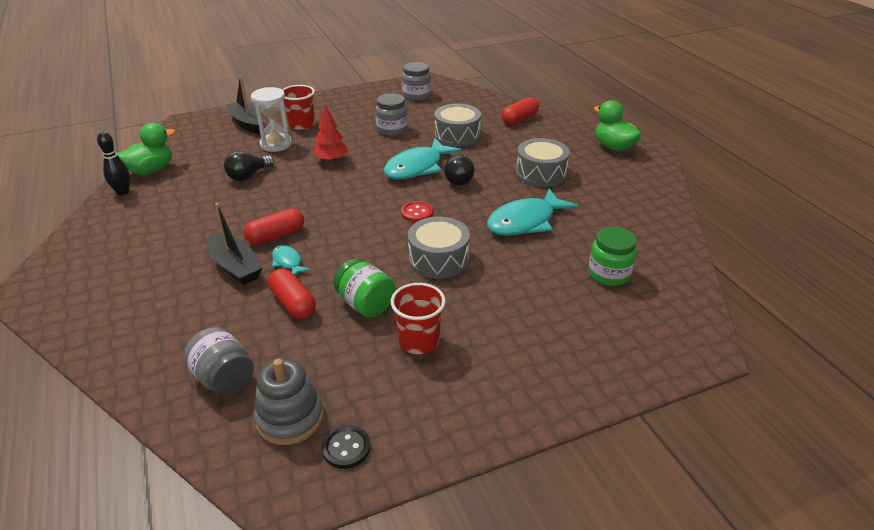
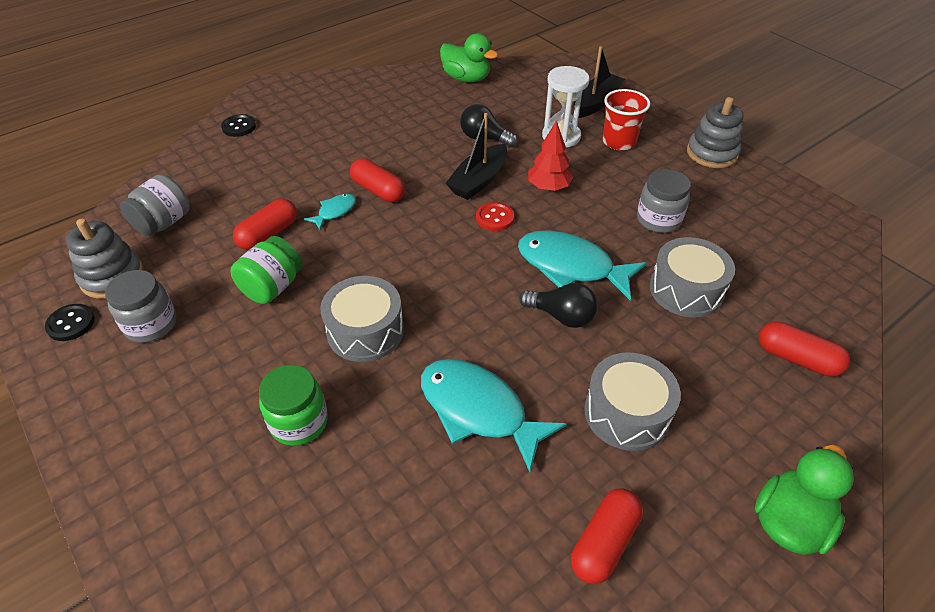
camera: 75 degrees right, 10 degrees up
(89, 317) = (239, 127): none -> black button
(122, 192) = (422, 77): black bowling pin -> none
(235, 267) = (320, 180): black boat -> black boat (479, 180)
(340, 99) = (712, 153): none -> grey stacking toy
(416, 95) = (781, 220): grey jar -> grey jar (151, 324)
(417, 213) = (460, 290): red button -> red button (495, 218)
(419, 341) = (214, 344): red cup -> none
(459, 179) = (561, 316): black light bulb -> black light bulb turned 150 degrees counterclockwise
(609, 274) = (371, 537): green jar -> green jar (299, 422)
(619, 197) = (604, 542): none -> red capsule

